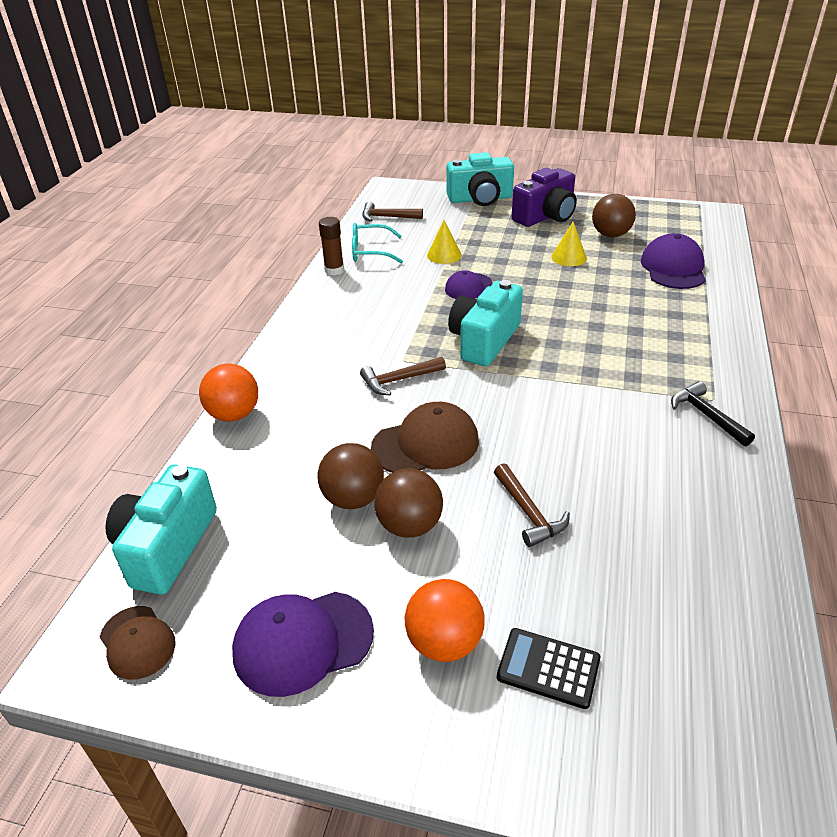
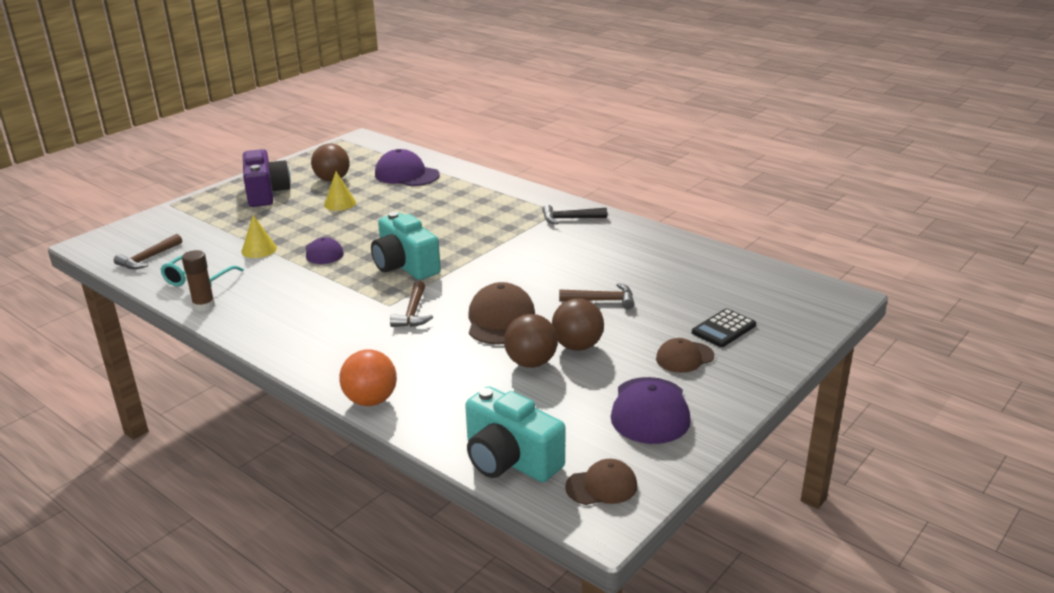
camera: 65 degrees left, 10 degrees down
(444, 642) = (684, 357): orange ball -> brown cap
(480, 199) = (190, 210): turquoise camera -> none

